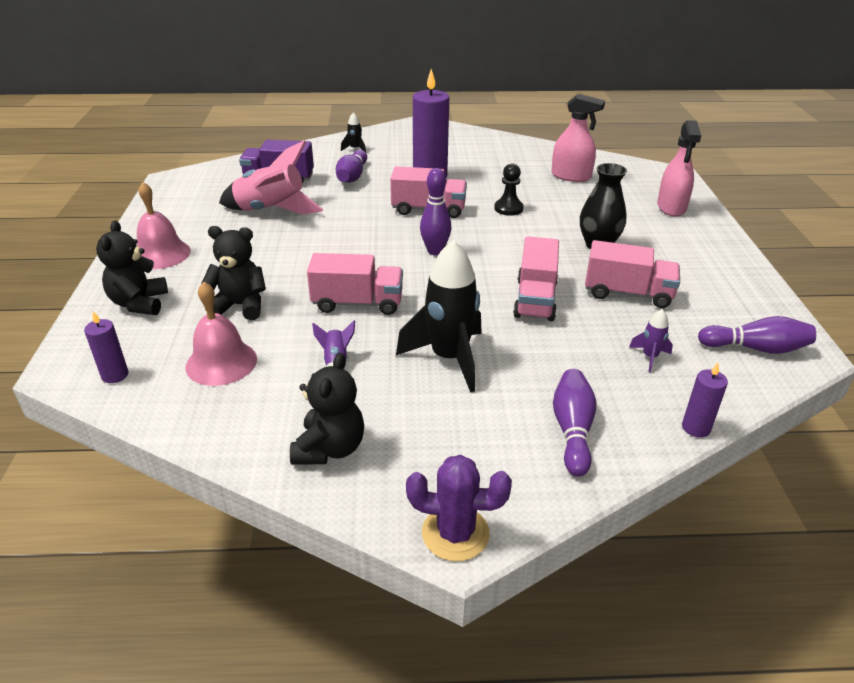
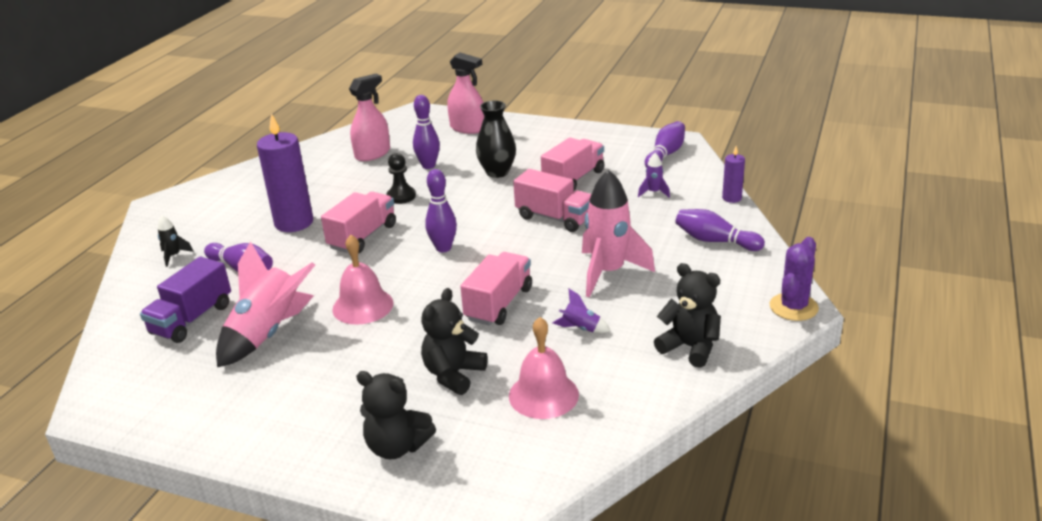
camera: 65 degrees left, 5 degrees down
(115, 375) = (524, 468): purple candle -> none
(161, 254) = (297, 425): pink bell -> pink bell (363, 306)
(449, 358) = (608, 273): black rocket -> pink rocket
(575, 207) = (428, 166): none -> purple bowling pin

